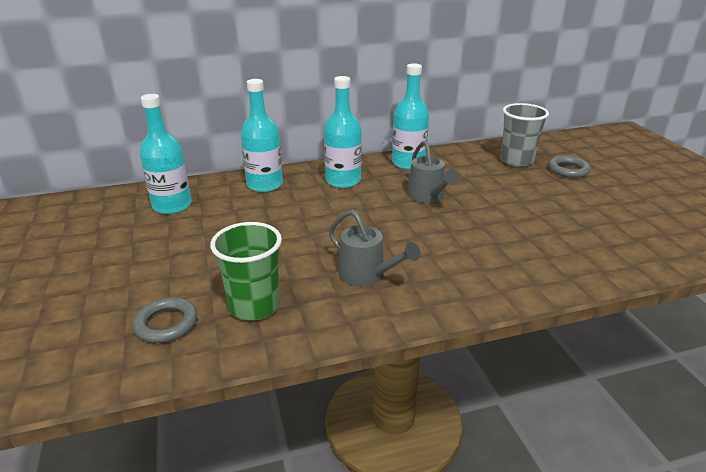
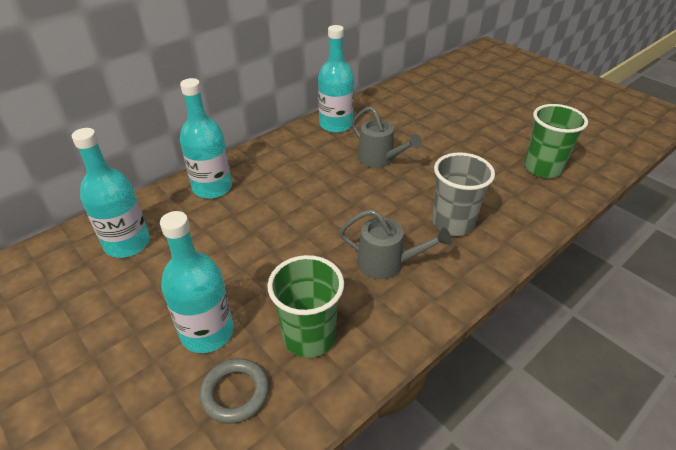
camera: 25 degrees left, 10 degrees up
(343, 180) = (289, 161): turquoise bottle -> turquoise bottle (207, 332)
(516, 161) = (426, 99): grey cup -> grey cup (453, 223)
(568, 170) = (473, 99): grey ring -> none
(599, 242) = (542, 168): none -> green cup

